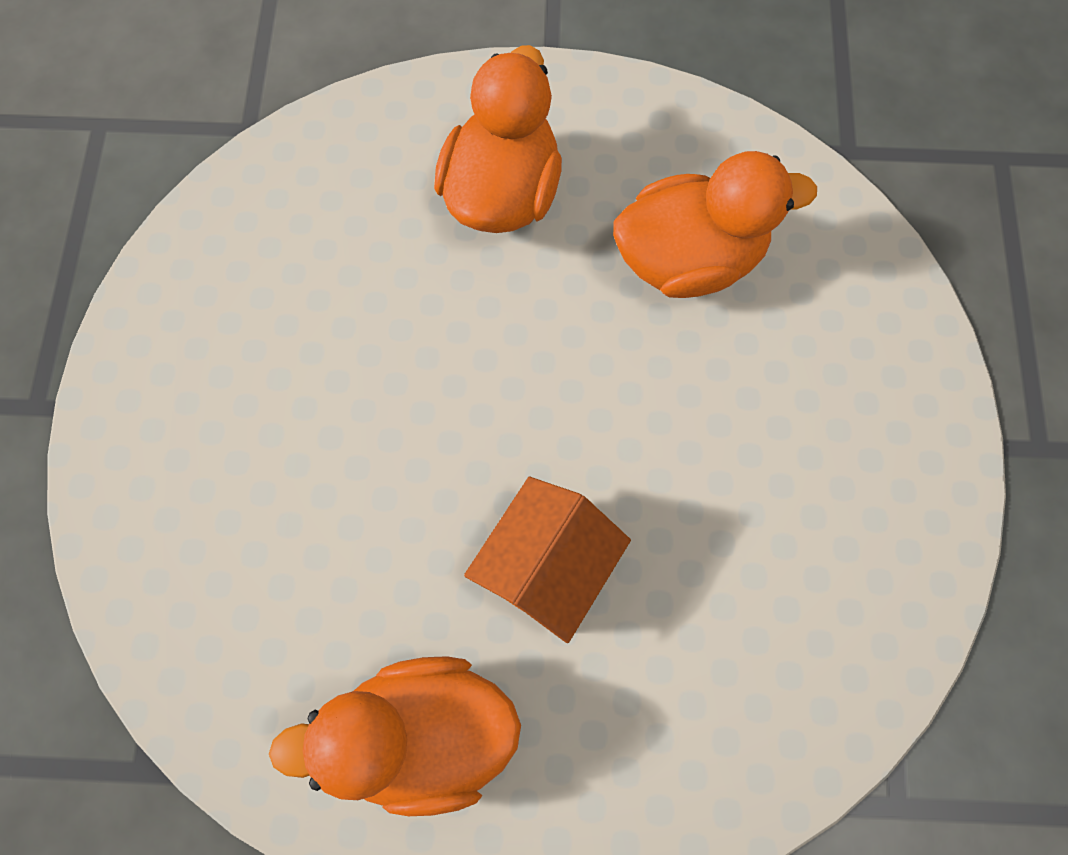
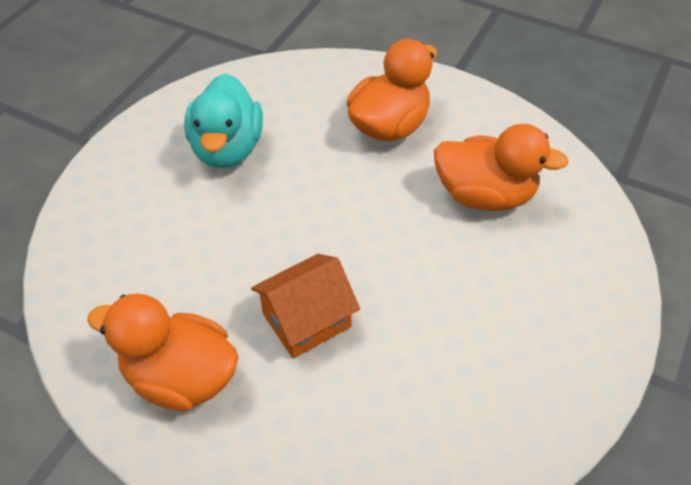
camera: 25 degrees right, 20 degrees down
(284, 331) = (227, 149): none -> turquoise duck

